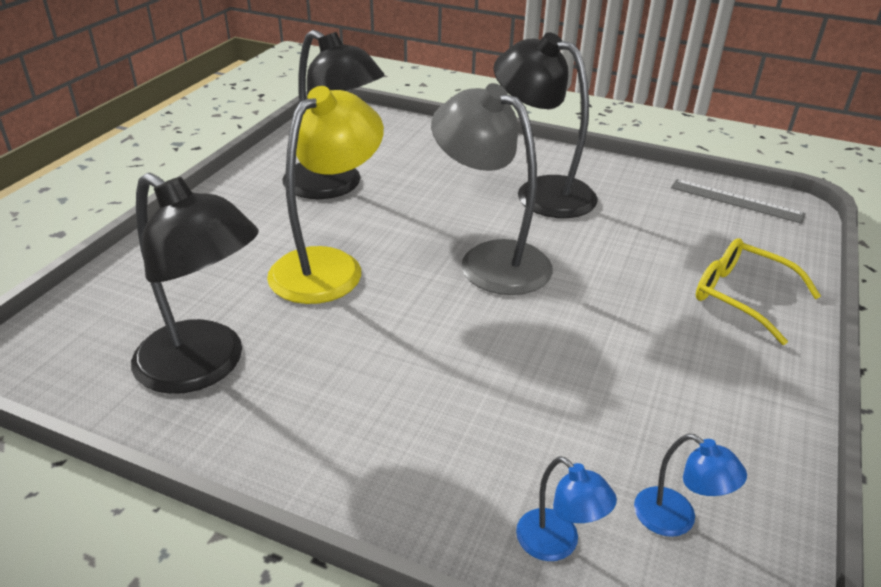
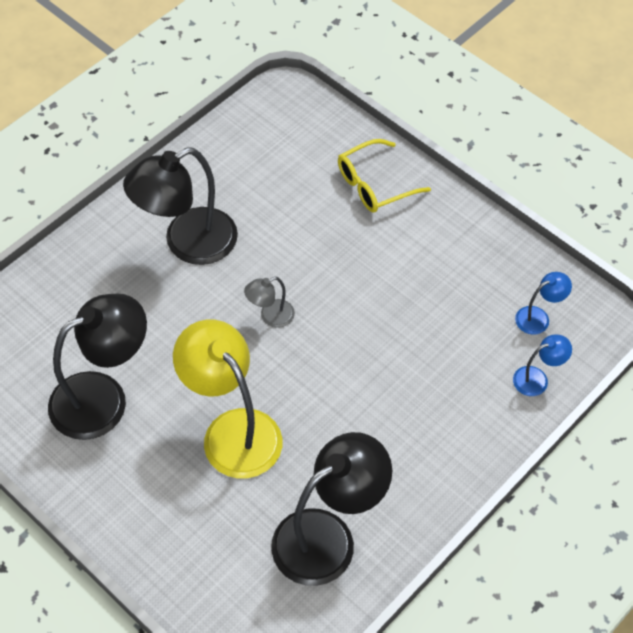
camera: 70 degrees left, 20 degrees up
(490, 260) = (270, 316): grey lamp -> grey lamp, size x0.46
(736, 201) = (260, 120): grey ruler -> none

